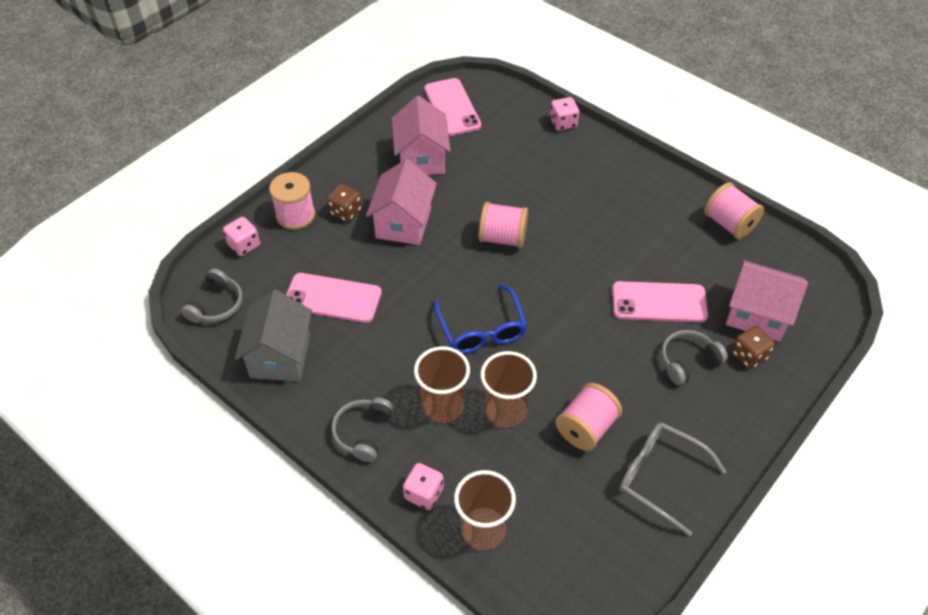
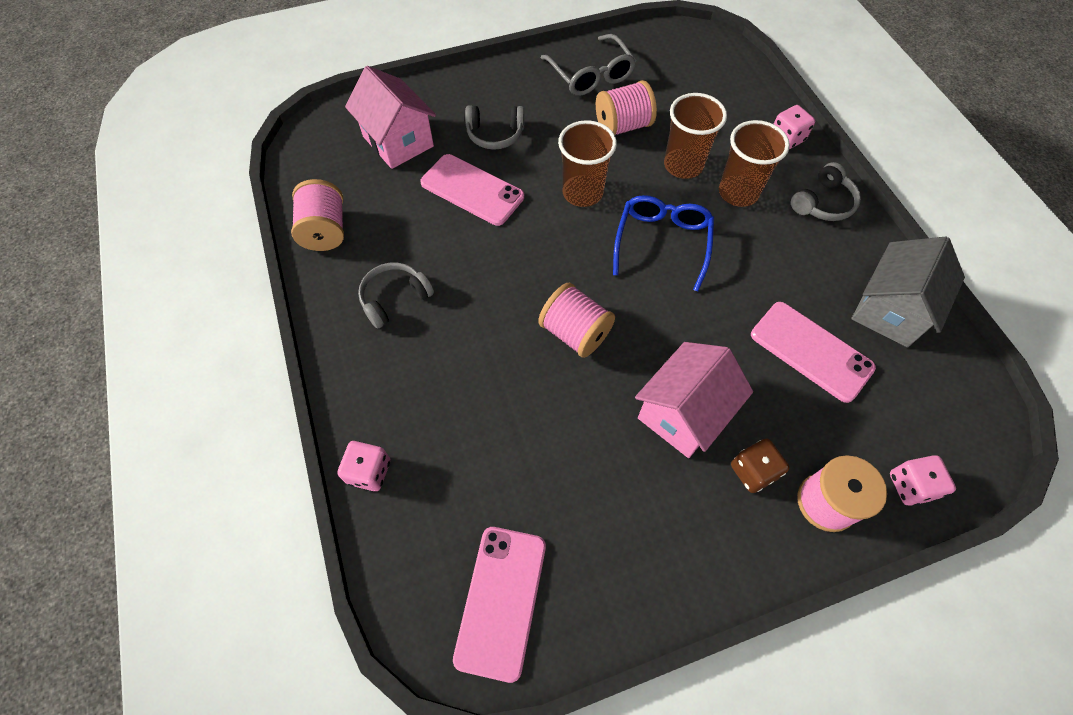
camera: 150 degrees left, 10 degrees up
(216, 305) = (959, 409): grey headphones -> grey headphones (394, 298)
(421, 158) = (605, 514): pink house -> none
(483, 530) = (749, 99): brown cup -> brown cup (582, 193)
(749, 355) = (440, 117): brown dice -> none

